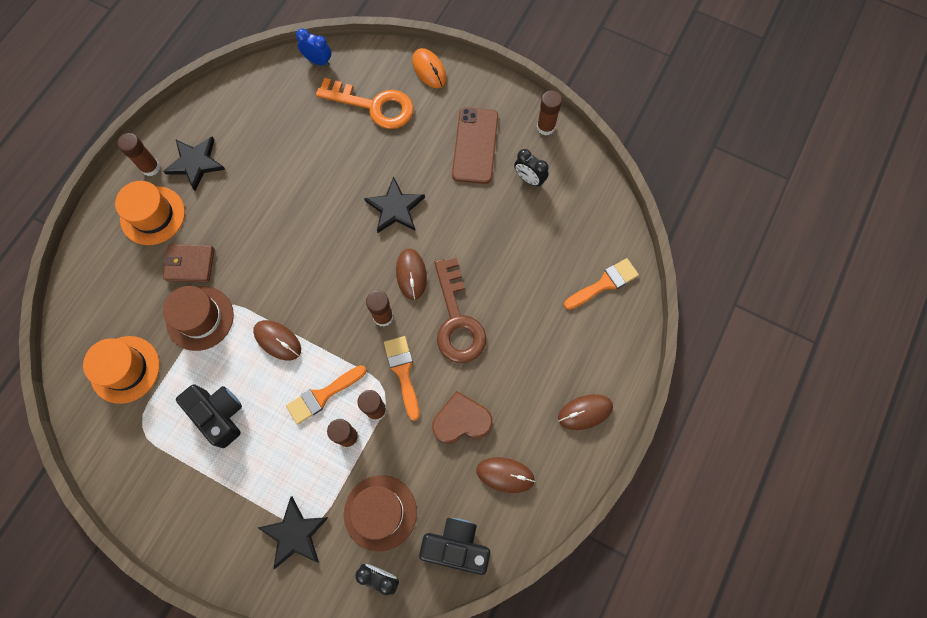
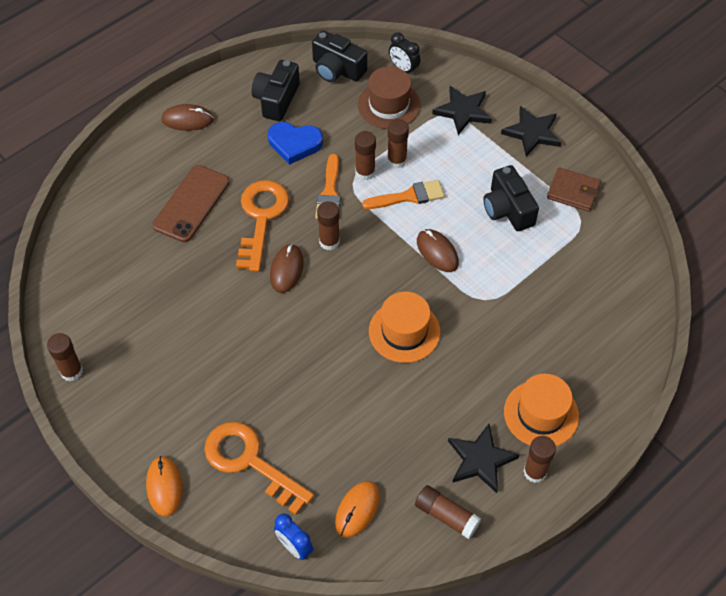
camera: 160 degrees left, 15 degrees down
(125, 369) = (591, 271): orange hat -> orange hat (404, 331)
(190, 264) = (509, 349): brown wallet -> brown wallet (573, 192)
(200, 318) = (509, 294): brown hat -> none
(213, 115) = (446, 516): none -> brown glue stick
(281, 98) = (357, 510): none -> orange mouse
(395, 208) = (275, 337): black star -> black star (532, 133)
(457, 320) = (261, 218): brown key -> orange key
(461, 420) = (294, 144): brown heart -> blue heart
(475, 145) = (158, 376): brown phone -> brown phone (191, 204)
(505, 475) = (276, 99): brown mouse -> black camera
(529, 179) = (122, 322): black clock -> none
(604, 283) = (109, 206): orange brush -> none

